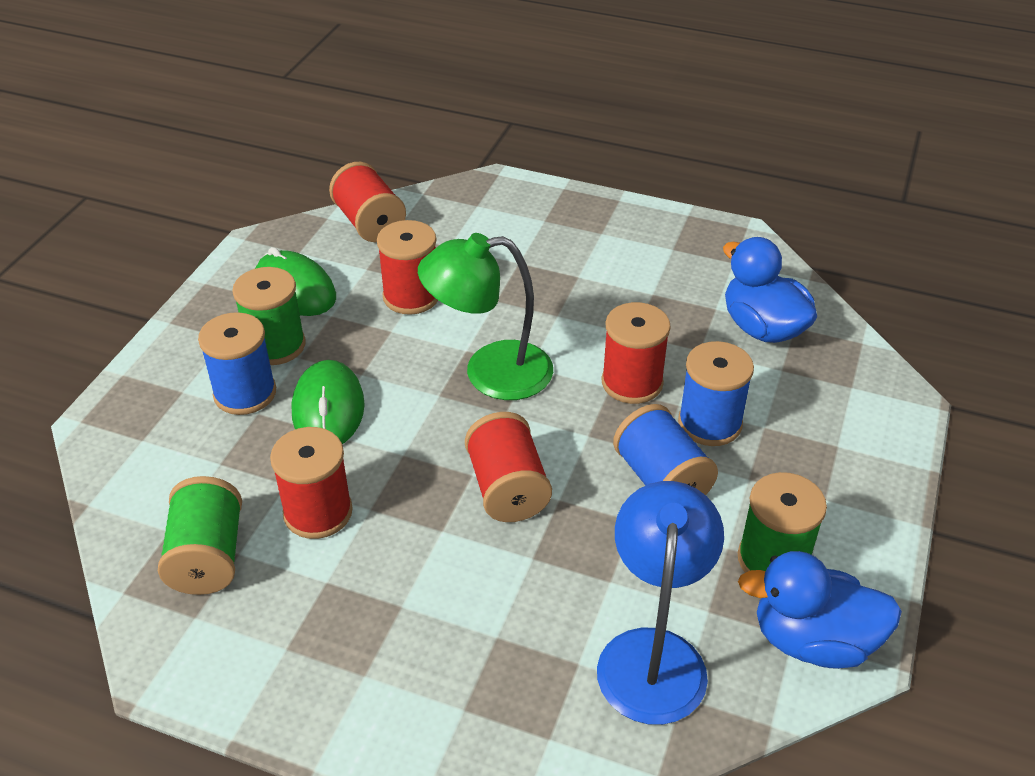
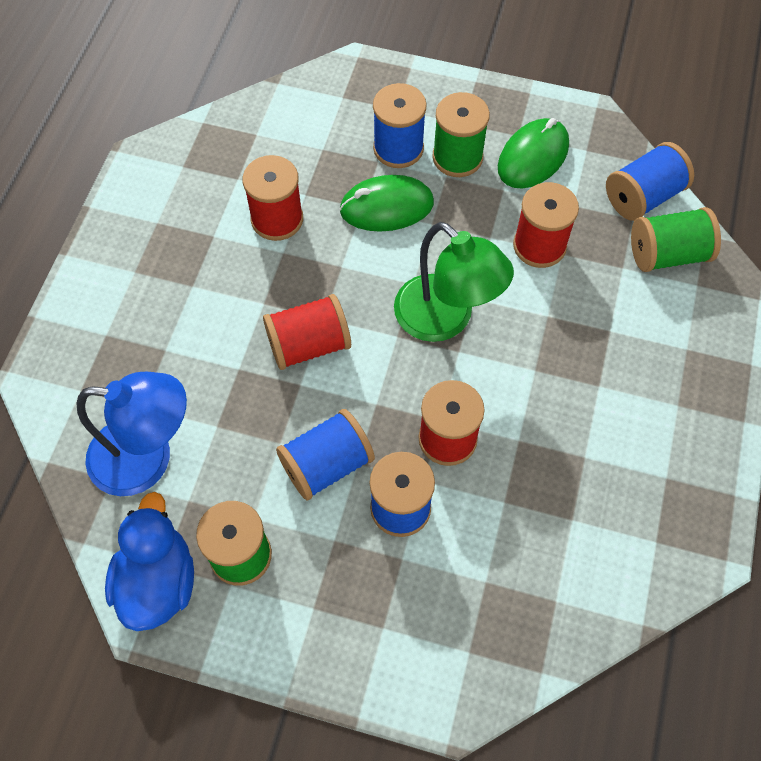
camera: 85 degrees right, 20 degrees up
(208, 556) = (233, 161): green spool -> green spool (667, 254)
(369, 223) = (643, 197): red spool -> blue spool
(490, 373) = (445, 319): green lamp -> green lamp turned 150 degrees clockwise
(762, 328) = (547, 566): blue duck -> none

